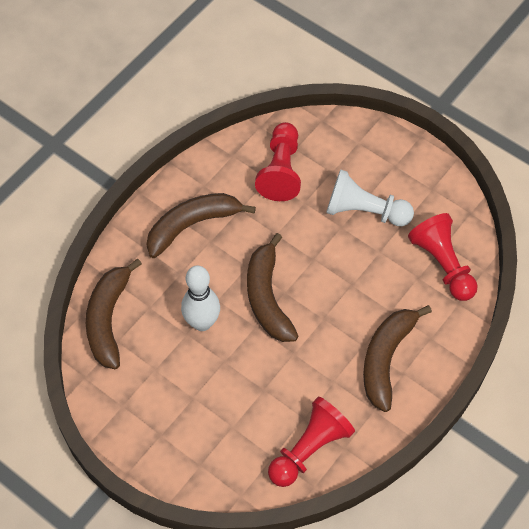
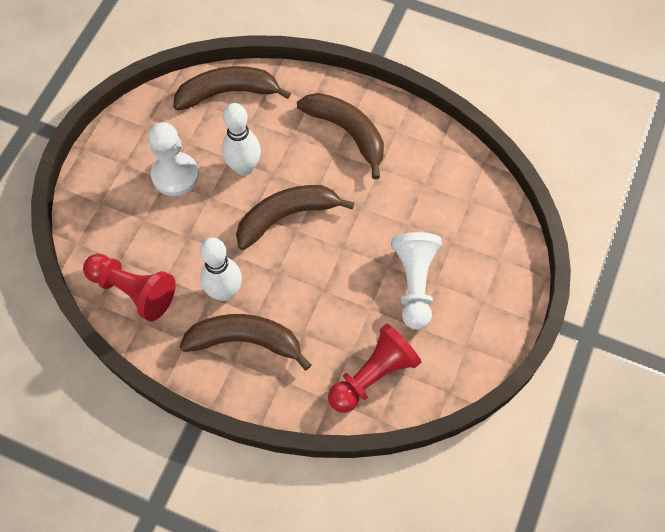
camera: 75 degrees right, 5 degrees up
(190, 387) = (175, 175): none -> white pawn
(281, 171) = (437, 194): red pawn -> none
(332, 367) = (225, 292): none -> white bowling pin

